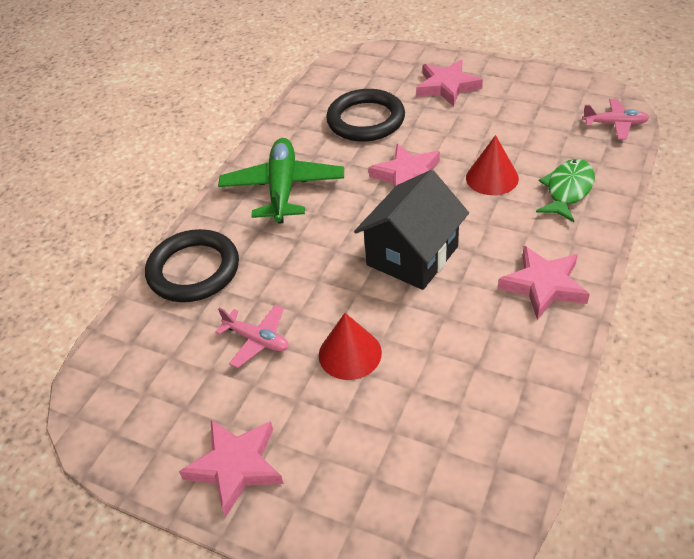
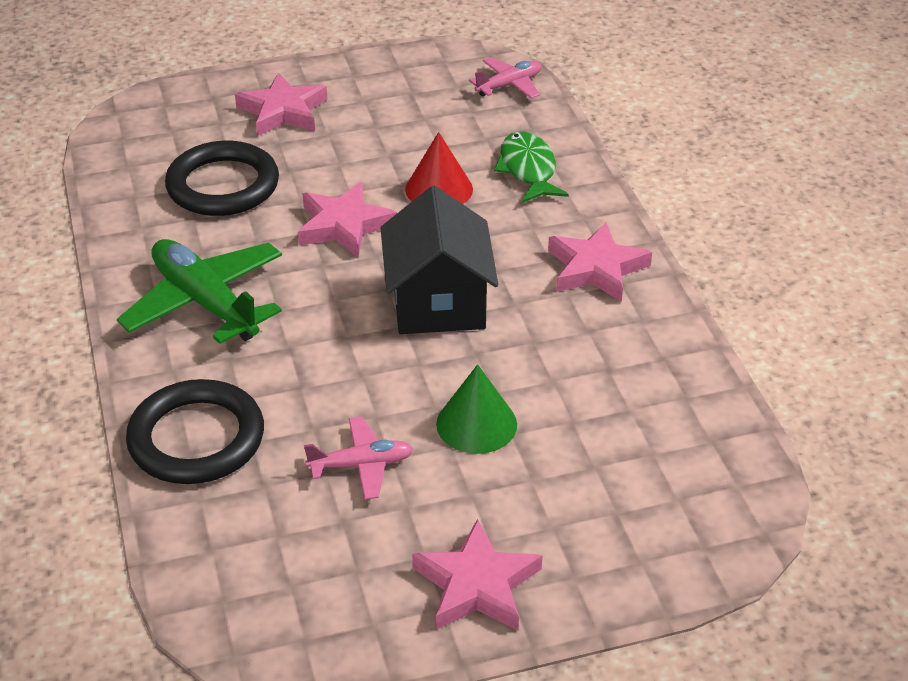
camera: 45 degrees left, 5 degrees down
(350, 353) = (476, 424): red cone -> green cone

